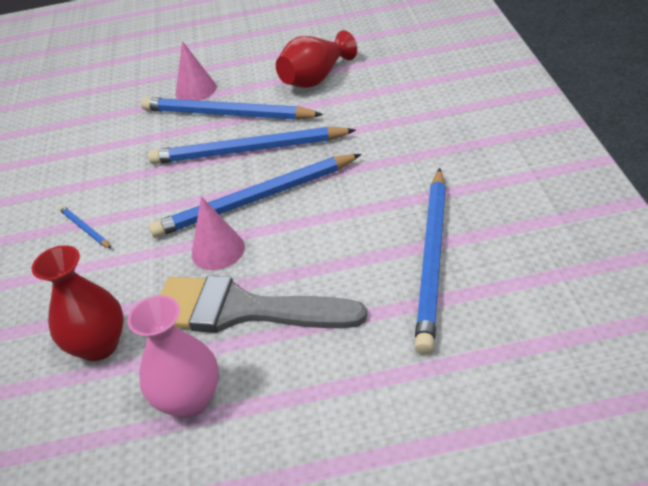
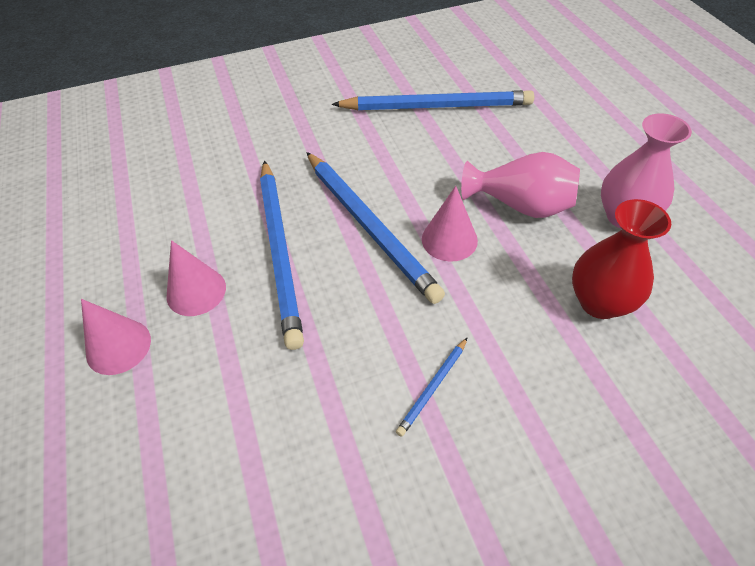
camera: 105 degrees left, 10 degrees up
(226, 114) = (196, 291): blue pencil -> pink cone
(241, 310) = (521, 205): grey brush -> pink vase
(316, 79) = (139, 215): red vase -> none

